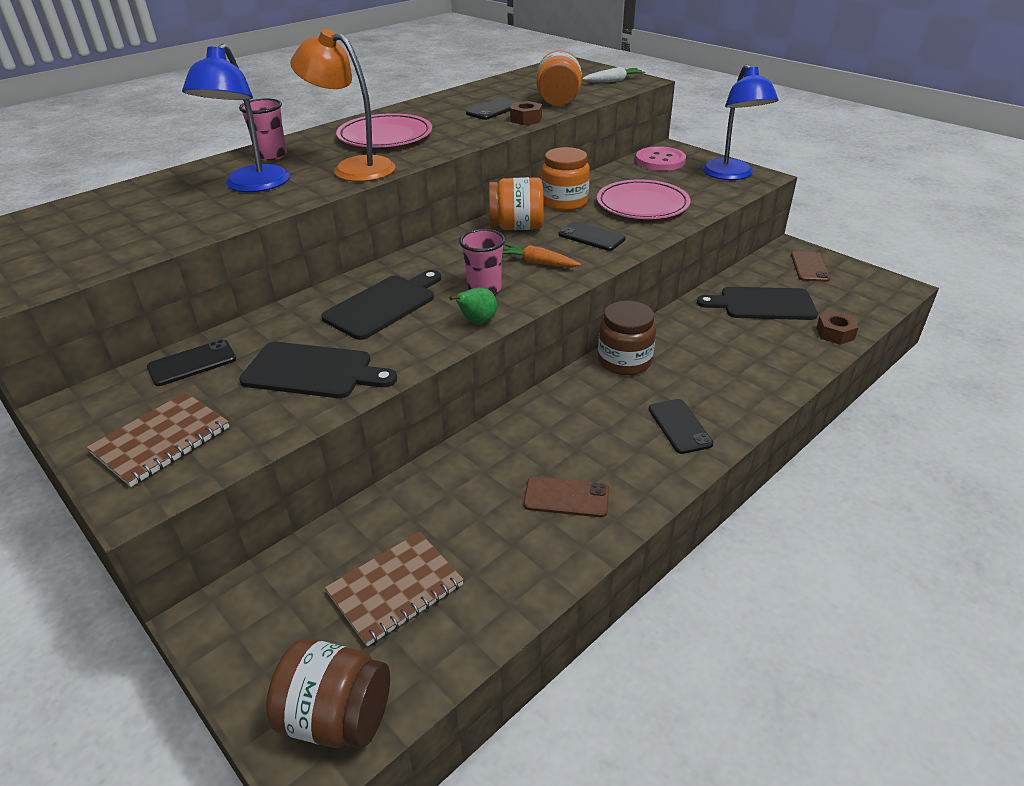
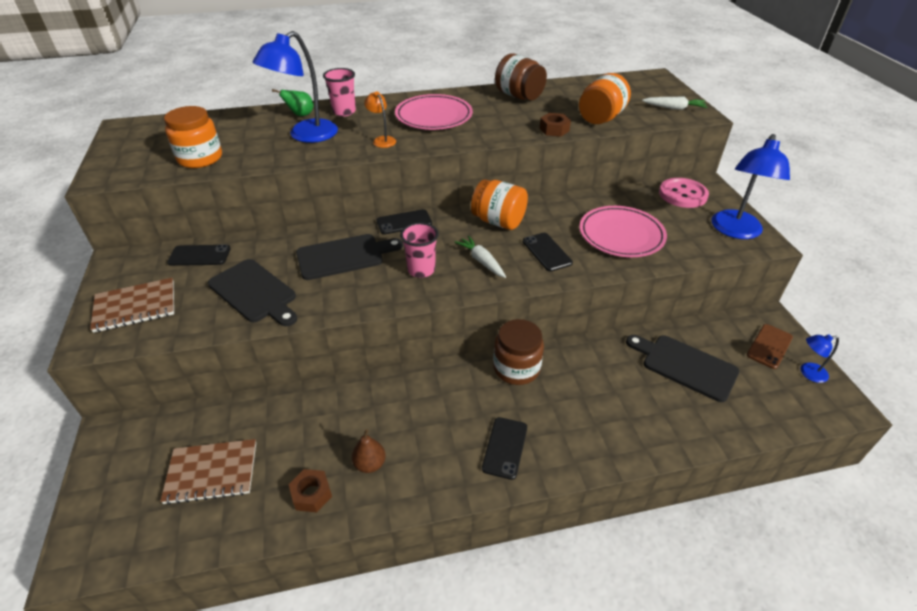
camera: 30 degrees right, 5 degrees up
(337, 716) = (110, 541): brown jar -> brown jar (519, 96)
(353, 168) = (382, 140): orange lamp -> orange lamp, size x0.48
(477, 322) = (389, 297): green pear -> green pear (300, 115)
(493, 110) = (539, 112): black phone -> black phone (404, 222)
(537, 263) = (481, 261): orange carrot -> white carrot
(564, 202) = (558, 210): orange jar -> orange jar (200, 158)
(566, 497) = (370, 464): brown phone -> brown pear
(835, 333) = (727, 425): brown nut -> brown nut (311, 494)
(854, 275) = (808, 373): none -> blue lamp

